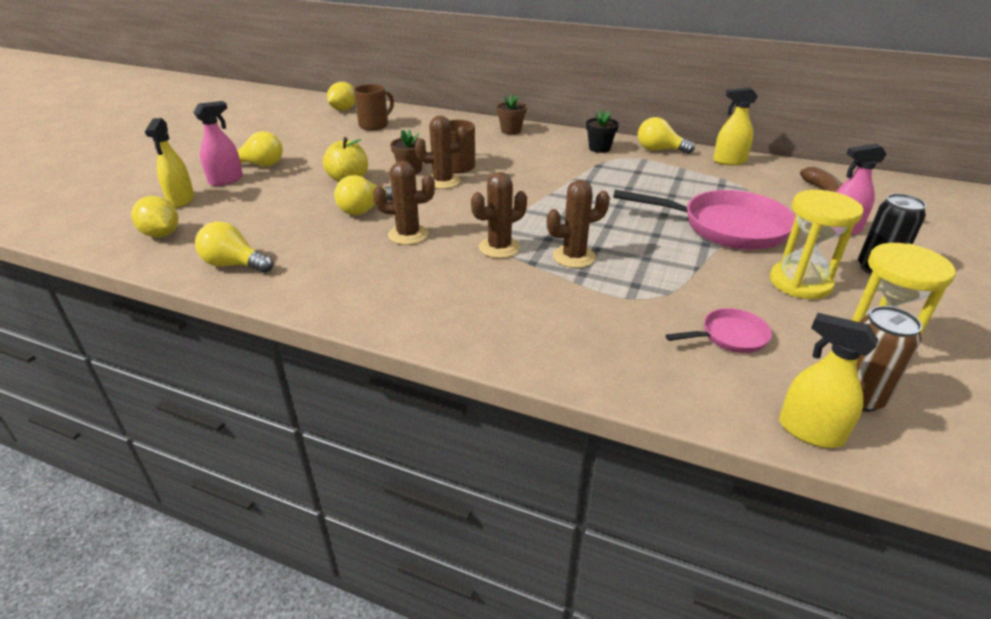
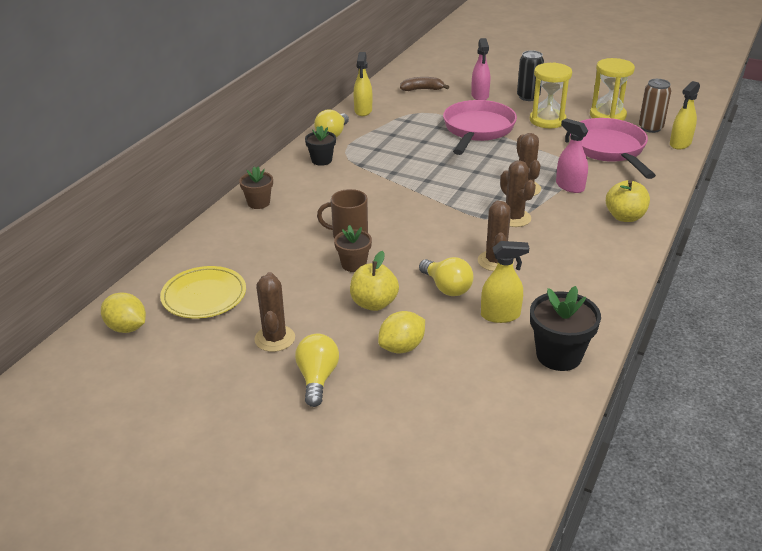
camera: 85 degrees left, 0 degrees up
(161, 234) = (503, 422): yellow lemon -> yellow lemon (402, 347)
(181, 200) = (416, 428): yellow spray bottle -> yellow spray bottle (500, 315)
(226, 180) = (361, 400): pink spray bottle -> pink spray bottle (569, 186)
(234, 265) = (559, 355): yellow light bulb -> black flower pot
(374, 125) = (204, 296): brown mug -> yellow plate
(443, 181) = (385, 244): brown cactus -> brown cactus (275, 339)
(513, 333) = (625, 217): none -> yellow apple
(729, 337) = (609, 150): pink pan -> pink pan, size x2.06

